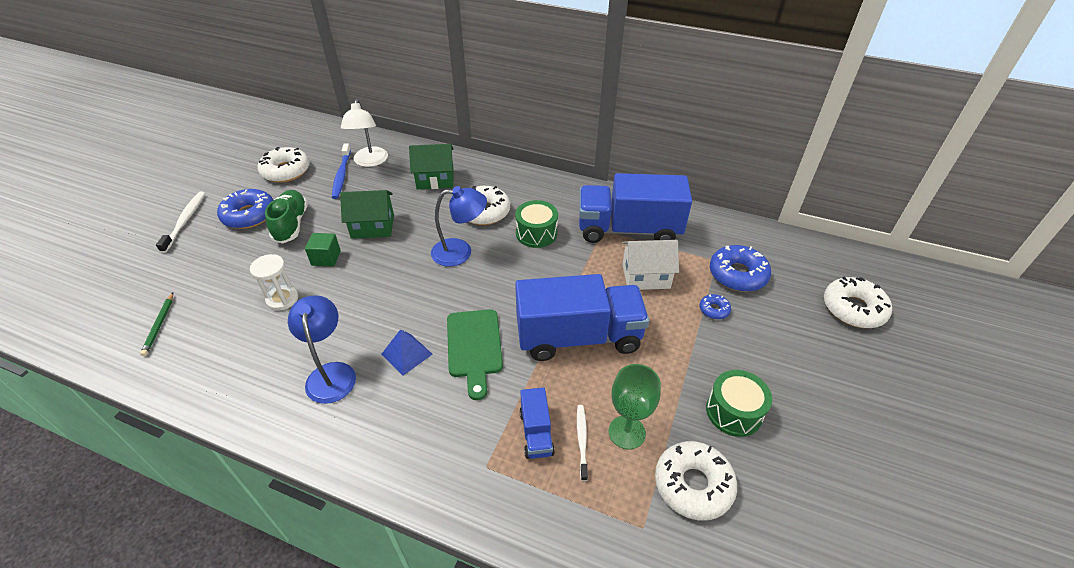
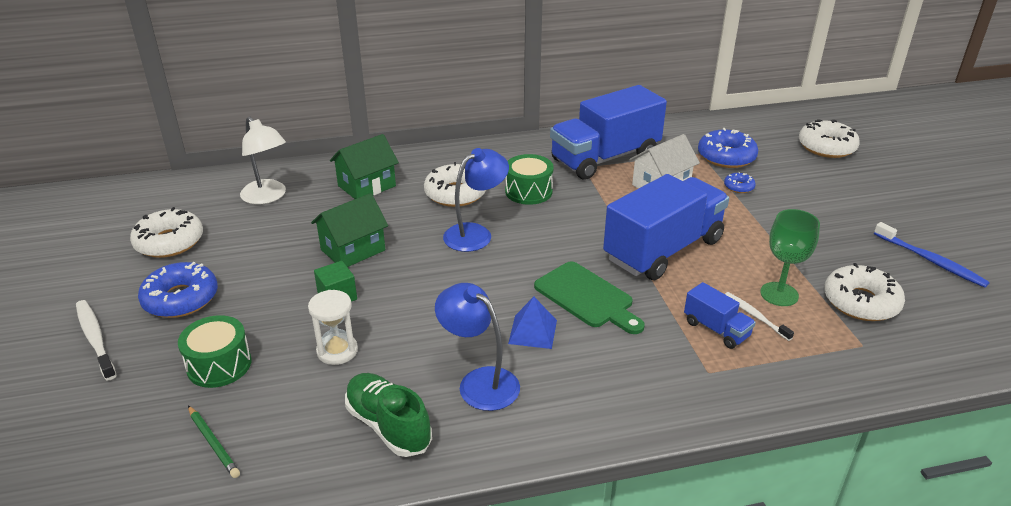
camera: 35 degrees left, 10 degrees down
(291, 224) = (251, 286): green shoe -> green shoe (388, 426)
(341, 175) = (250, 220): blue toothbrush -> blue toothbrush (931, 261)
(734, 412) = (831, 245): green drum -> green drum (219, 365)

